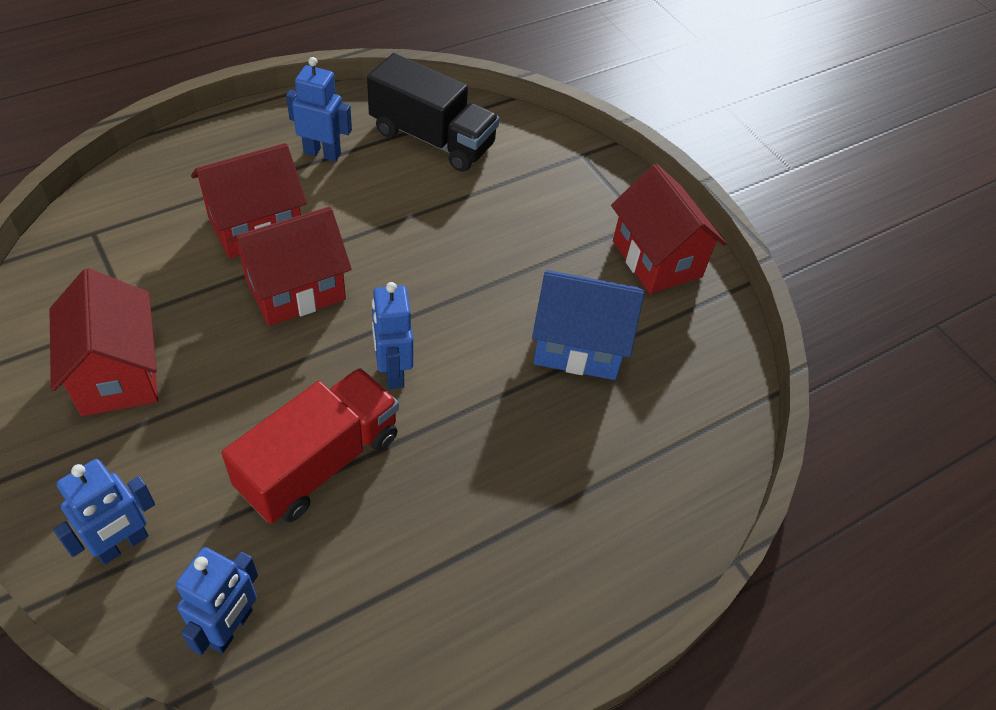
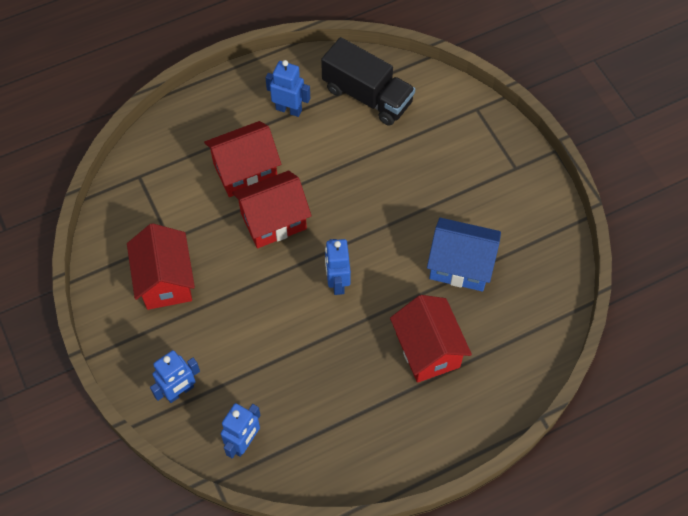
camera: 10 degrees right, 10 degrees up
(319, 462) = (291, 343): red truck -> none
(657, 259) = (522, 198): red house -> red house (428, 350)

